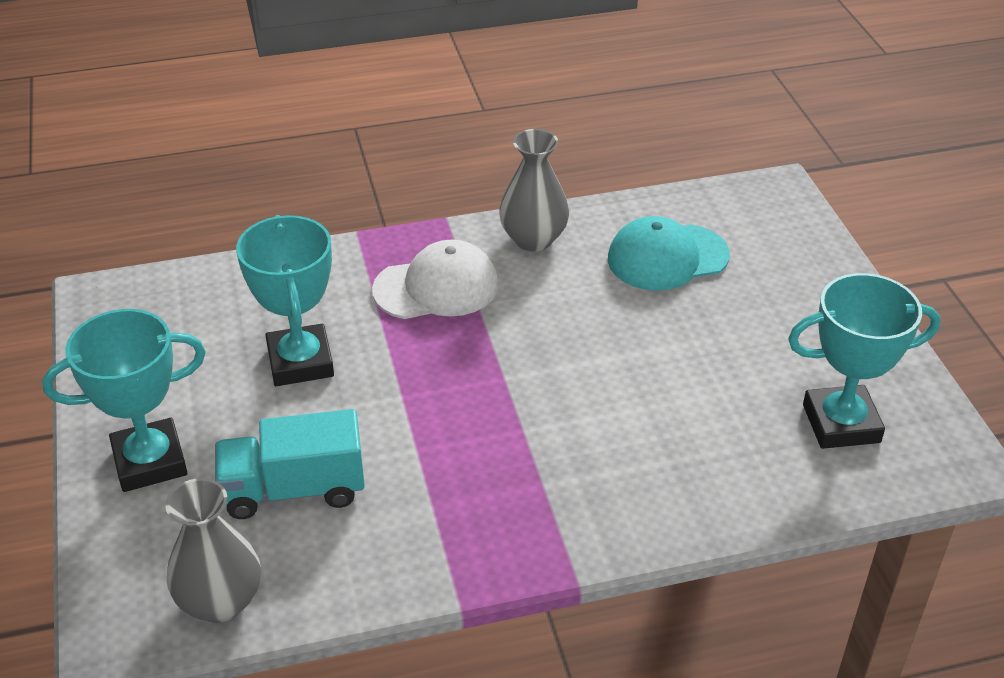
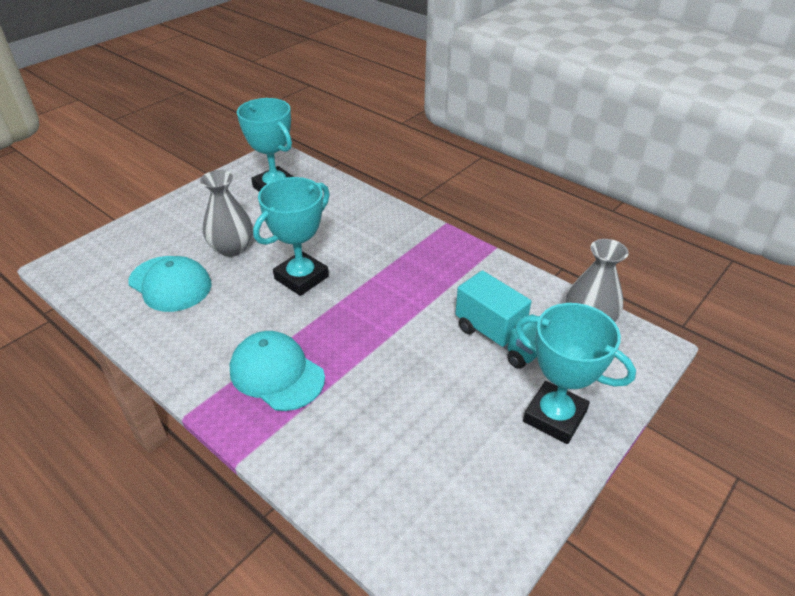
camera: 125 degrees left, 0 degrees up
(300, 362) = (407, 399): turquoise trophy -> turquoise trophy (301, 278)
(436, 287) = (276, 373): white cap -> turquoise cap
(533, 239) = (186, 351): grey vase -> grey vase (232, 248)

